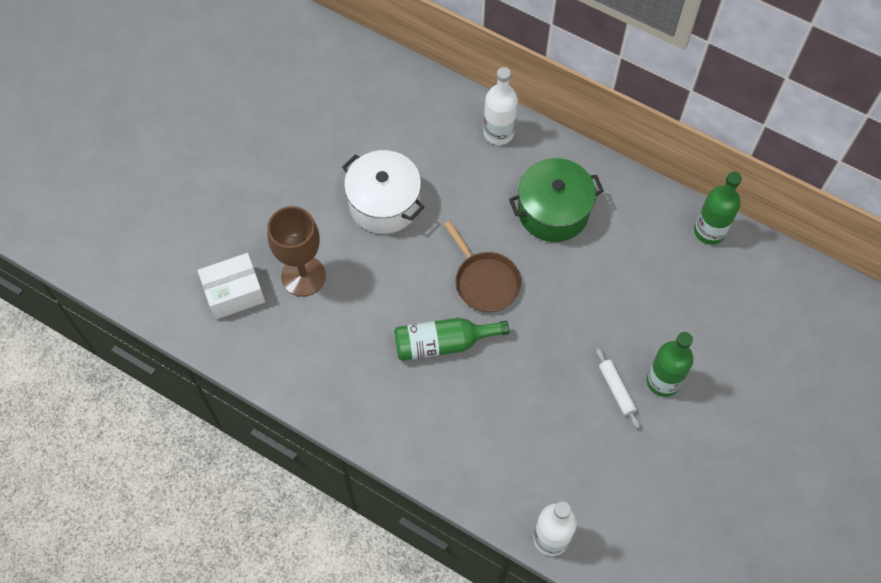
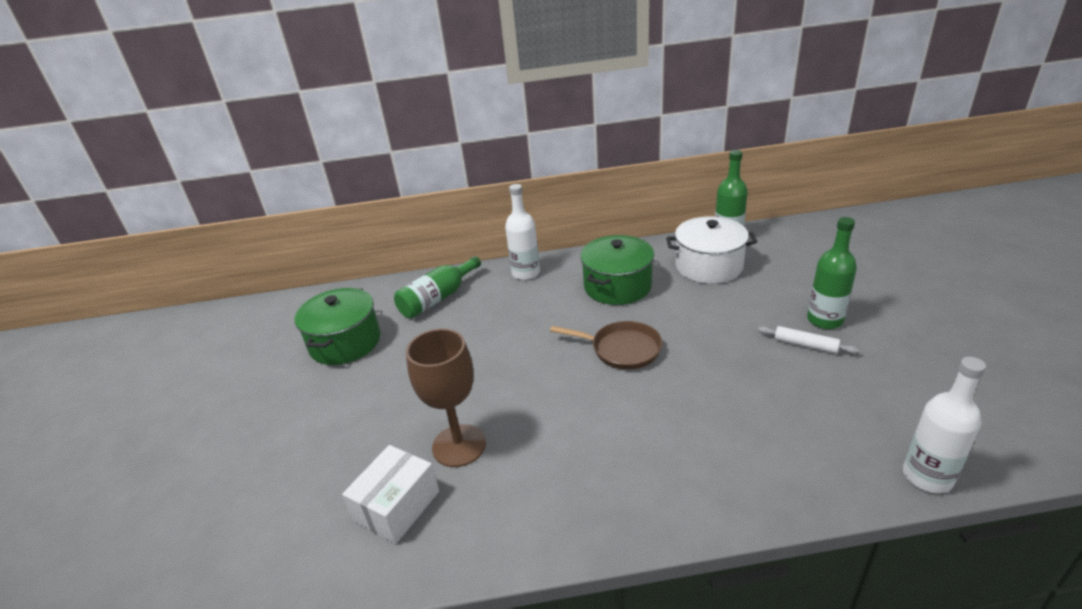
camera: 35 degrees left, 30 degrees down
(301, 107) = (345, 342): none -> green pot
(384, 203) = (482, 355): white pot -> white pot (708, 266)
(442, 343) = (641, 407): green bottle -> green bottle (437, 298)

